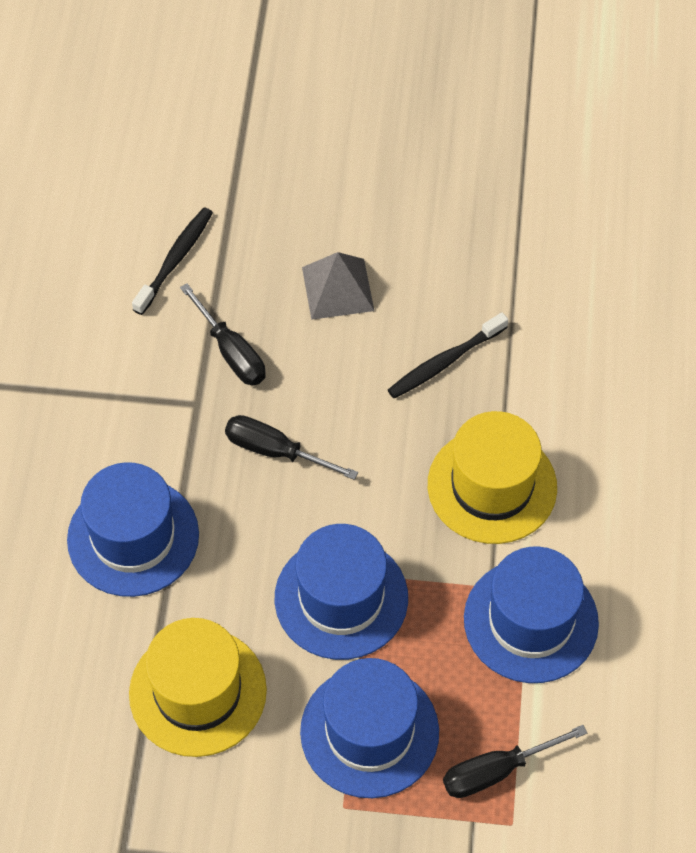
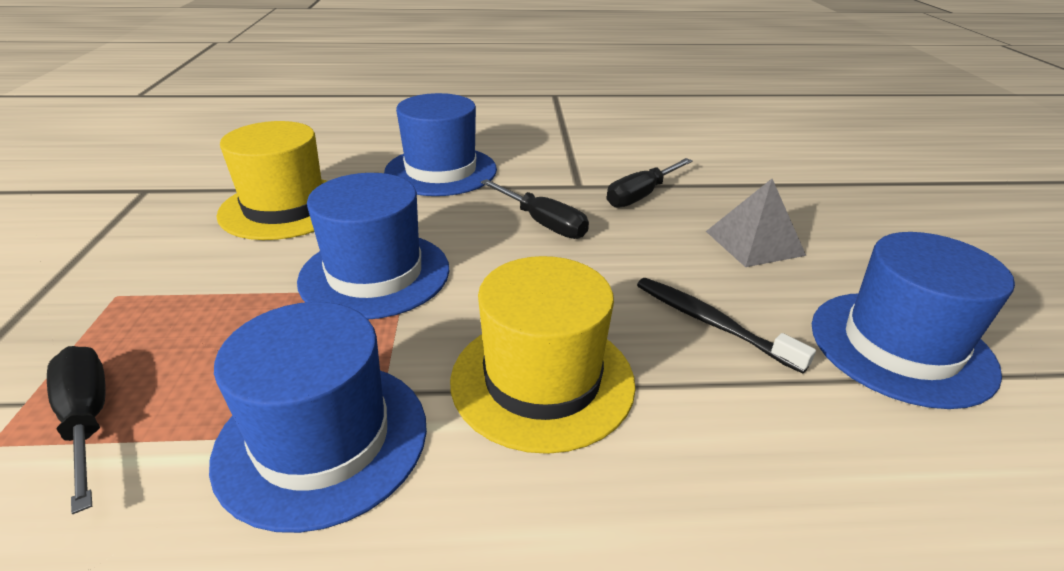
camera: 80 degrees right, 25 degrees down
(175, 260) = (717, 166): black toothbrush -> none
(274, 451) = (543, 224): black screwdriver -> black screwdriver turned 120 degrees clockwise
(369, 732) = (201, 305): blue hat -> blue hat (900, 346)

